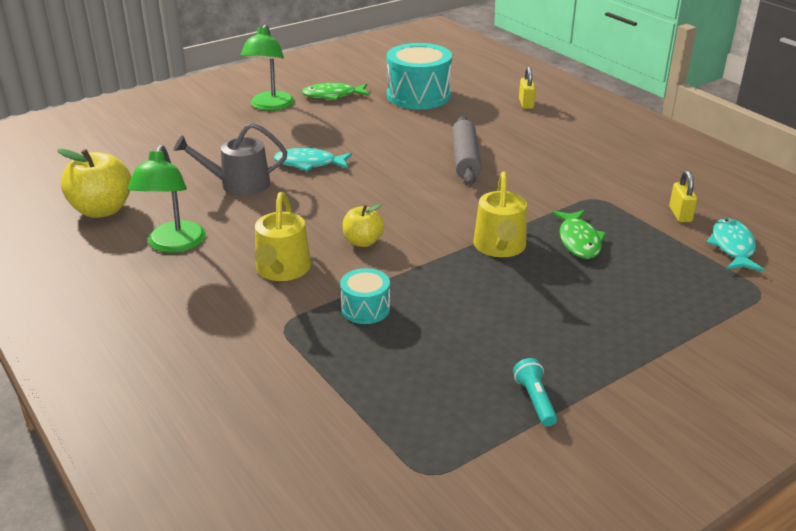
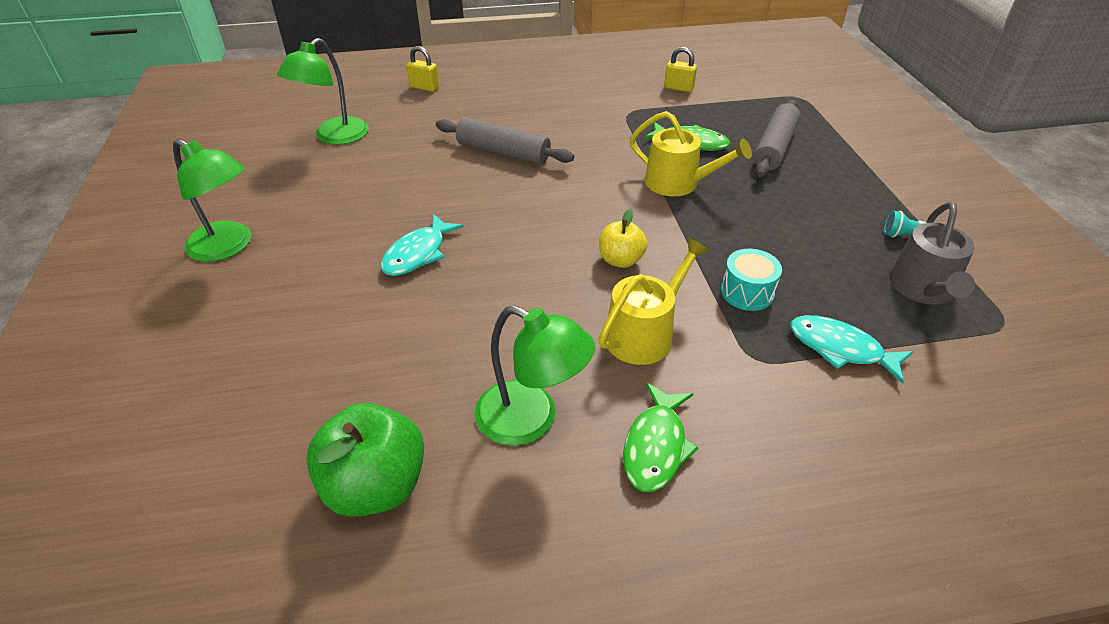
camera: 65 degrees left, 10 degrees up
(102, 210) = (376, 486): yellow apple -> green apple
(239, 184) = (419, 324): grey watering can -> grey watering can (923, 289)
(282, 270) = (644, 333): yellow watering can -> yellow watering can turned 75 degrees counterclockwise
(333, 95) = (261, 191): green fish -> green fish (656, 446)
(418, 96) = (334, 137): turquoise drum -> green lamp
(624, 290) = (774, 147): none -> grey rolling pin
(732, 247) = (736, 86): turquoise fish -> turquoise fish (840, 349)

